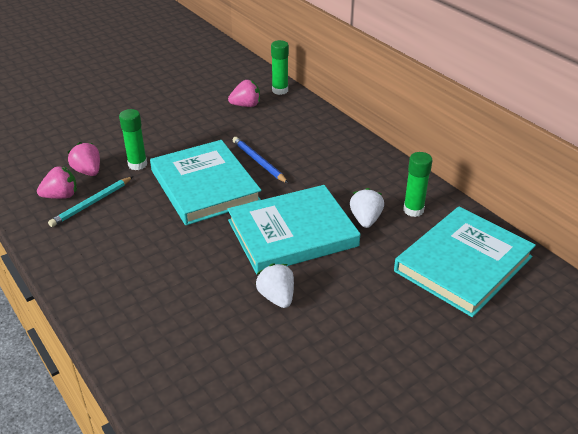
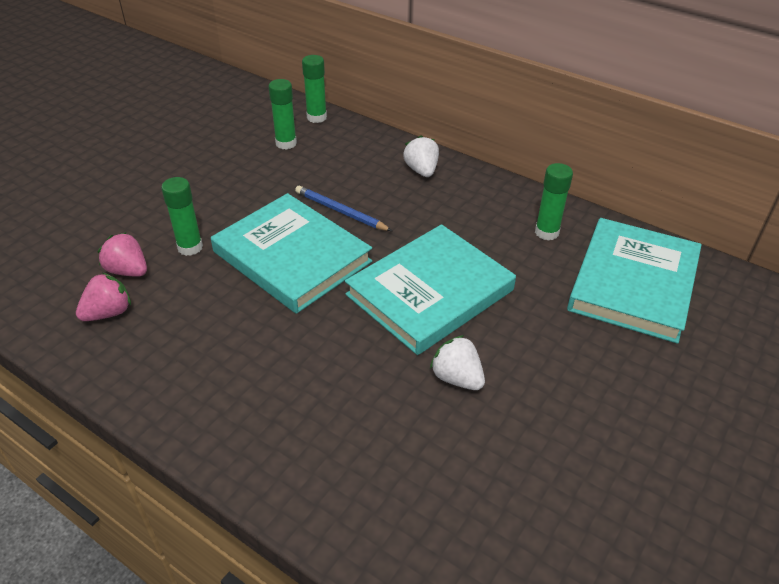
camera: 20 degrees left, 5 degrees up
(91, 203) = (156, 313): turquoise pencil -> none
(246, 105) = (286, 143): pink strawberry -> green glue stick
(365, 219) = (502, 256): white strawberry -> white strawberry (421, 170)

